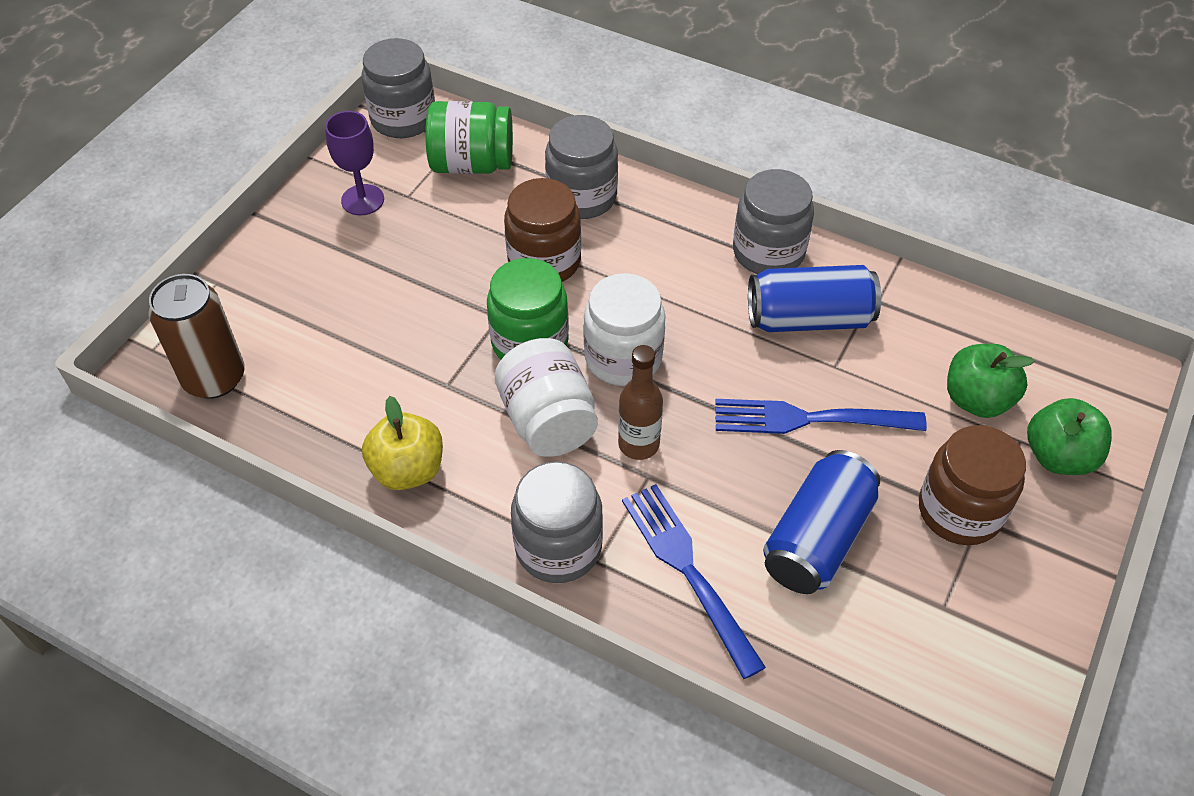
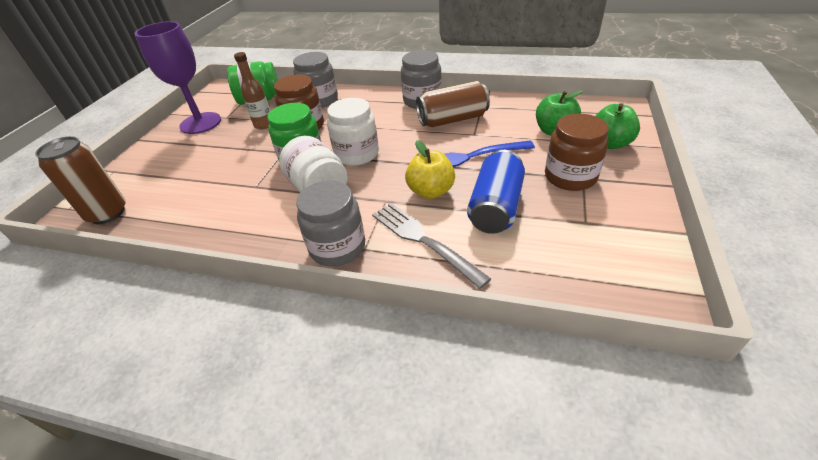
camera: 10 degrees left, 10 degrees down
(362, 200) = (200, 123): purple goblet -> purple goblet, size x1.70
(403, 119) = (221, 91): grey jar -> none
(408, 470) = (234, 230): yellow apple -> yellow apple (431, 191)
(638, 444) = (375, 188): brown bottle -> brown bottle (264, 125)
(688, 571) = (423, 240): blue fork -> grey fork
(808, 319) = (452, 119): blue can -> brown can

